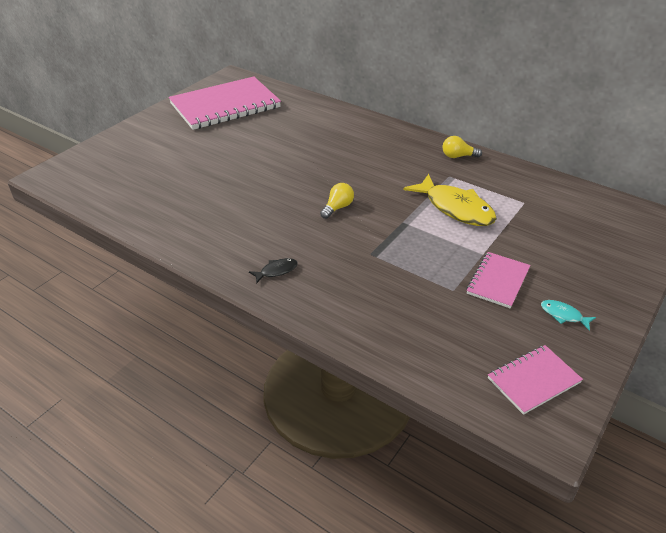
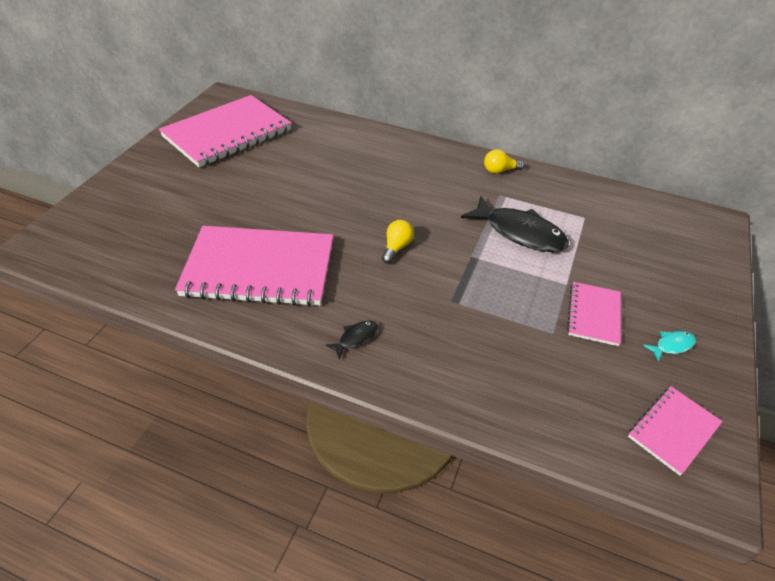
camera: 15 degrees left, 5 degrees up
(216, 210) = (259, 269): none -> pink notebook
(455, 208) = (519, 233): yellow fish -> black fish
(563, 315) = (672, 345): turquoise fish -> turquoise fish turned 135 degrees clockwise

